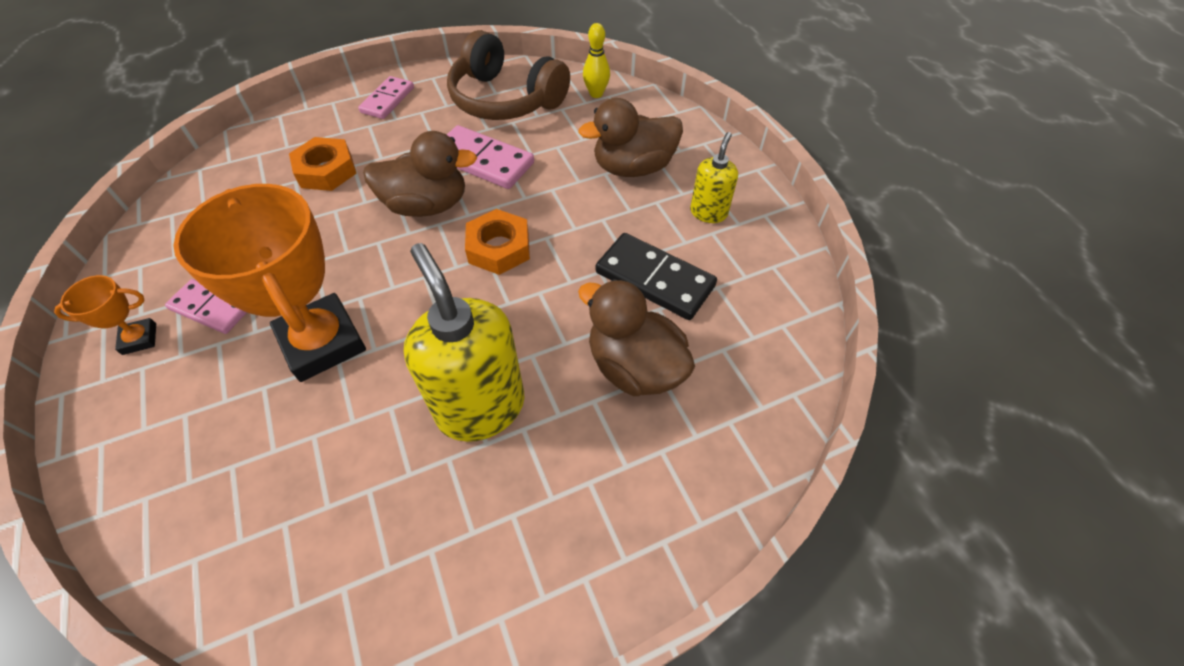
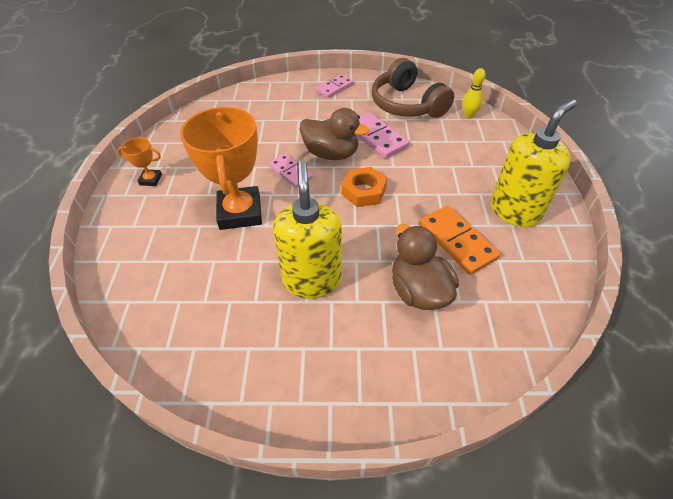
camera: 25 degrees right, 5 degrees down
(211, 309) = (191, 175): pink domino -> pink domino (290, 172)
(326, 170) = (283, 119): orange nut -> none
(633, 167) = (473, 168): brown duck -> none
(655, 279) = (457, 241): black domino -> orange domino
(708, 212) = (515, 211): yellow soap dispenser -> yellow soap dispenser, size x1.90

